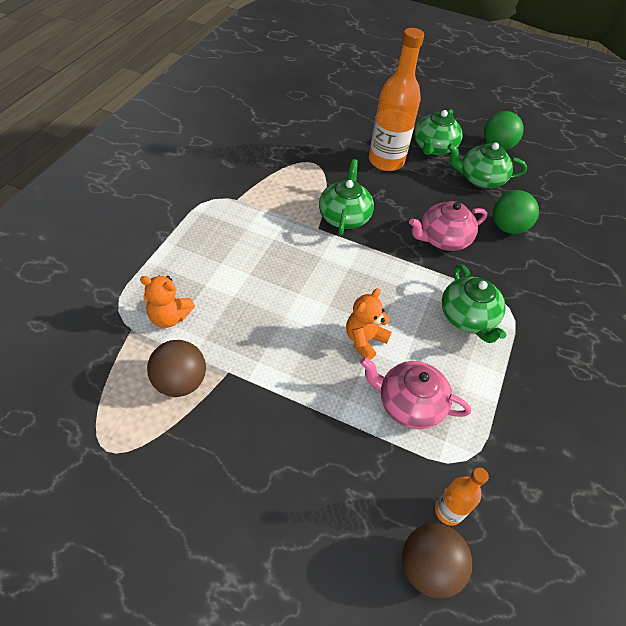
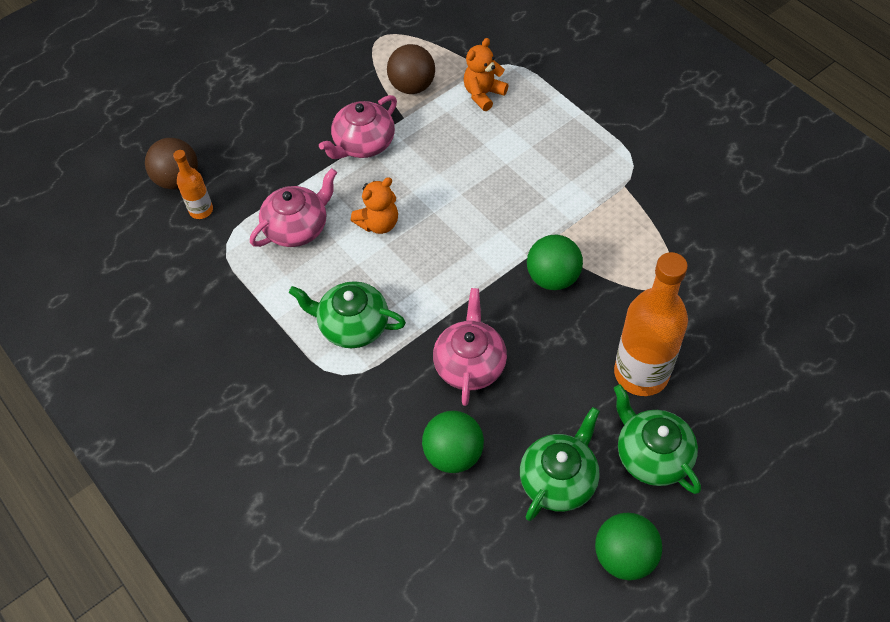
camera: 125 degrees right, 5 degrees up
(280, 393) = (363, 144): none -> pink teapot
(344, 216) = (553, 278): green teapot -> green ball
(364, 340) = (379, 223): orange teddy bear -> orange teddy bear turned 75 degrees clockwise

